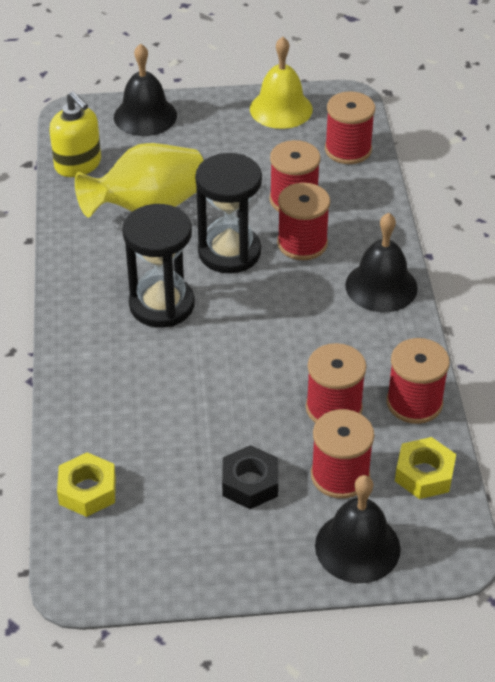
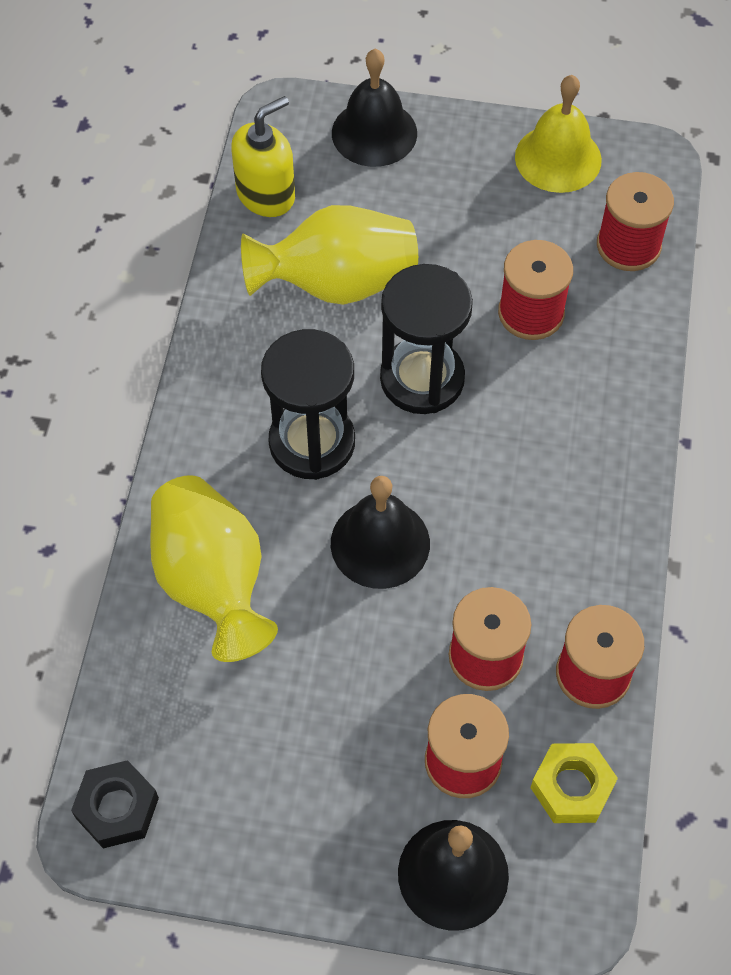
camera: 15 degrees right, 15 degrees up
(78, 164) = (266, 194): yellow soap dispenser -> yellow soap dispenser turned 105 degrees counterclockwise
(87, 490) = (143, 703): yellow nut -> none
(116, 404) = (213, 582): none -> yellow vase
(250, 483) = (346, 744): black nut -> black nut (117, 808)
(302, 243) = (521, 386): red spool -> none
(381, 286) = (605, 479): black bell -> black bell (380, 543)

